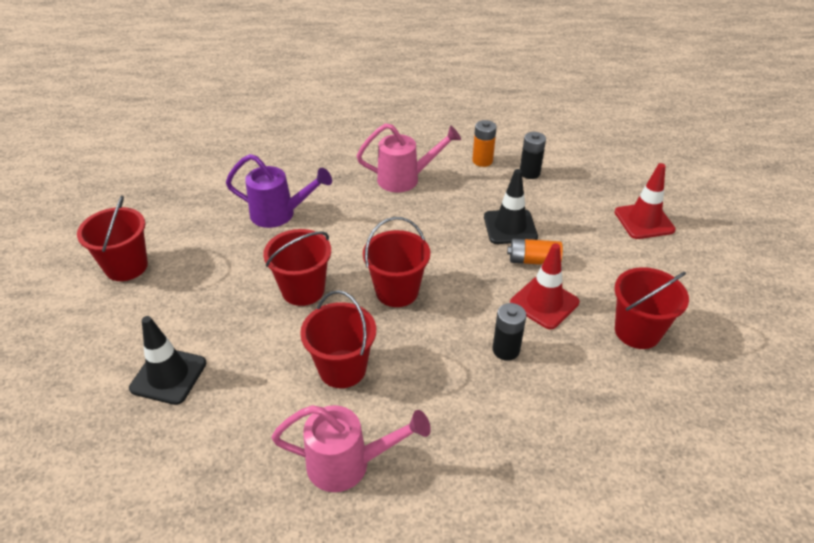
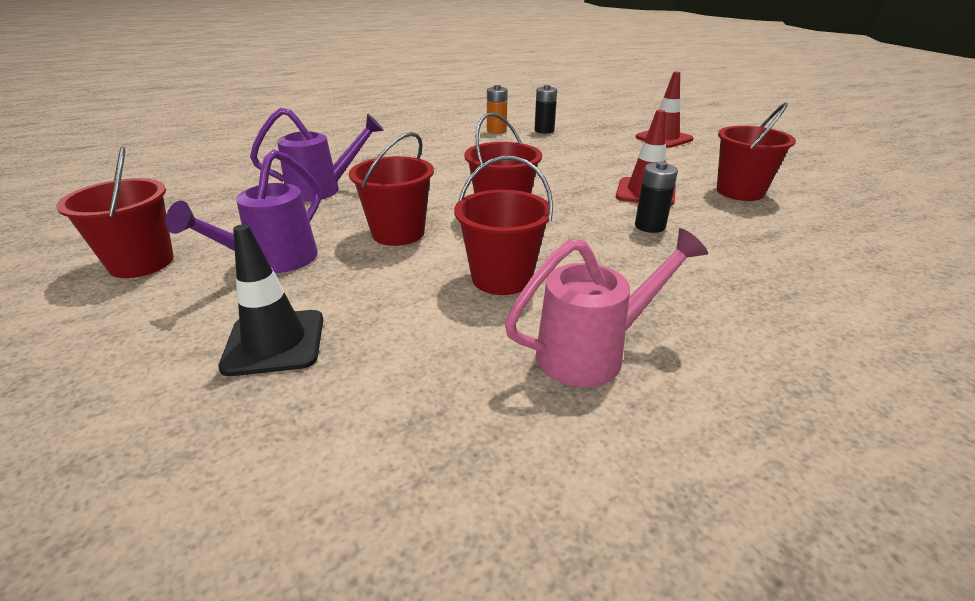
camera: 25 degrees left, 10 degrees down
(204, 294) = (274, 262): none -> purple watering can
(405, 179) = (437, 149): pink watering can -> none
(510, 227) = (563, 159): black traffic cone -> none
(533, 260) = (606, 172): orange battery -> none

